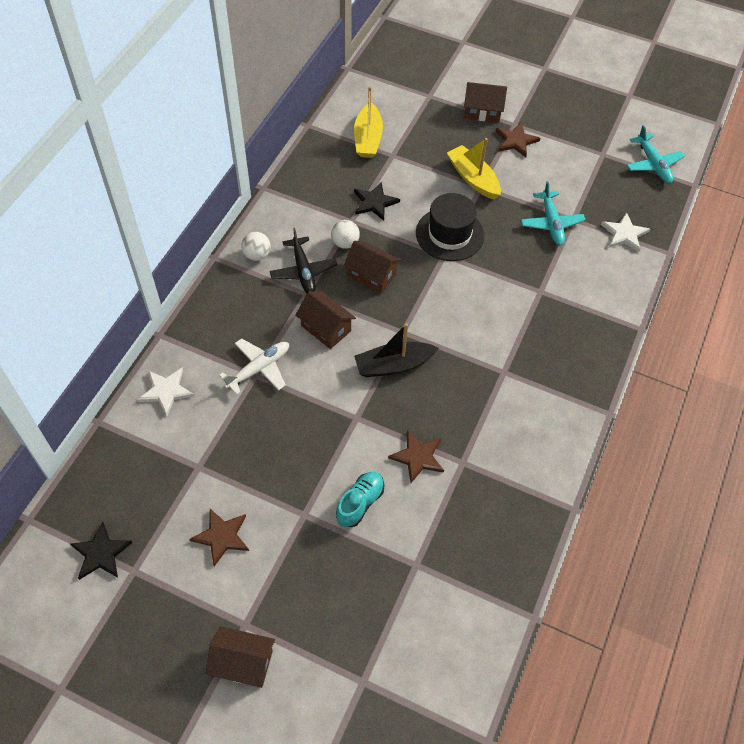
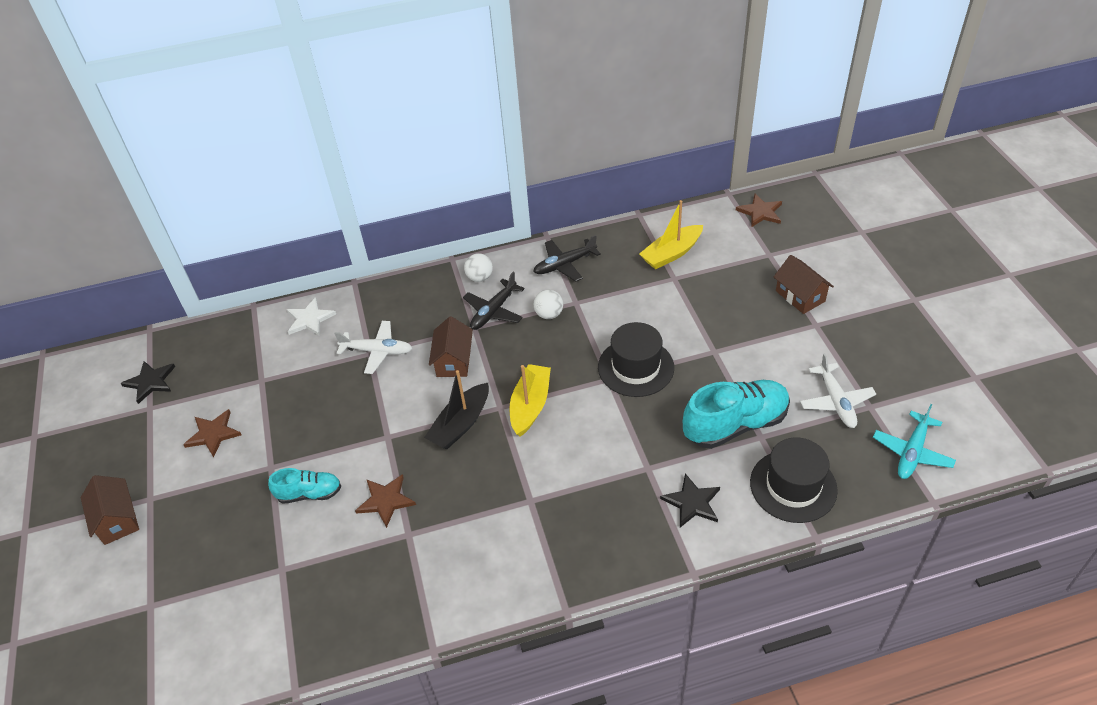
camera: 55 degrees right, 10 degrees down
(306, 199) = (565, 264): none -> black plane
(372, 275) = (535, 351): brown house -> none
(374, 202) = (611, 302): black star -> black star (692, 502)
(393, 365) = (460, 424): black boat -> black boat turned 90 degrees counterclockwise
(473, 178) = (716, 341): yellow boat -> yellow boat (530, 405)
(516, 141) = (798, 338): brown star -> brown star (760, 212)
(551, 223) = (735, 424): turquoise plane -> turquoise shoe
(583, 165) = (836, 401): none -> white plane
(624, 234) = (793, 486): white star -> black hat

